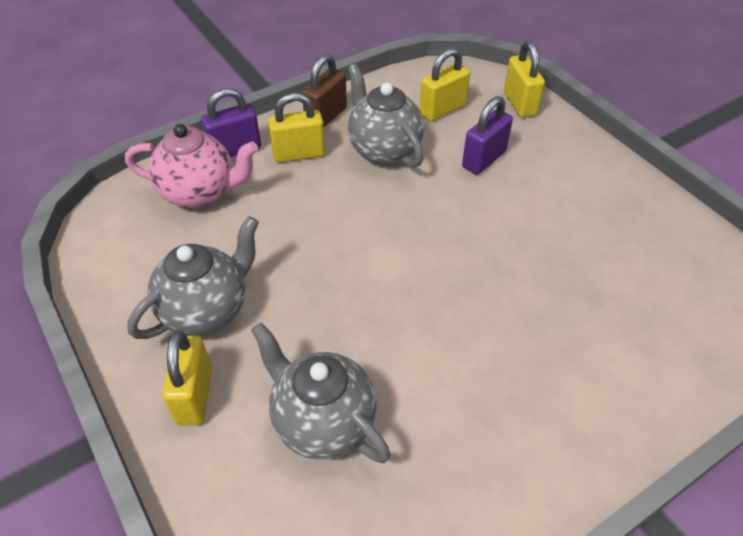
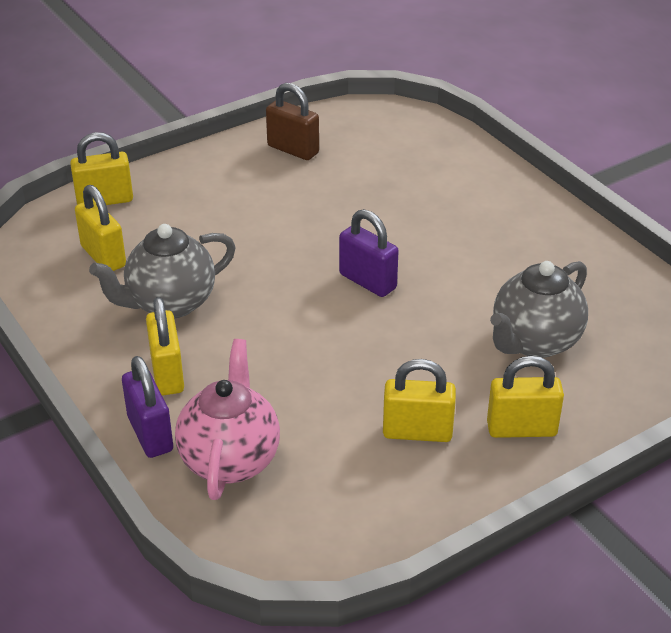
camera: 90 degrees left, 10 degrees down
(206, 310) = (417, 432): grey teapot -> yellow padlock
(326, 117) = (96, 352): brown padlock -> brown padlock (293, 149)
(484, 159) = (197, 231): purple padlock -> purple padlock (367, 281)

